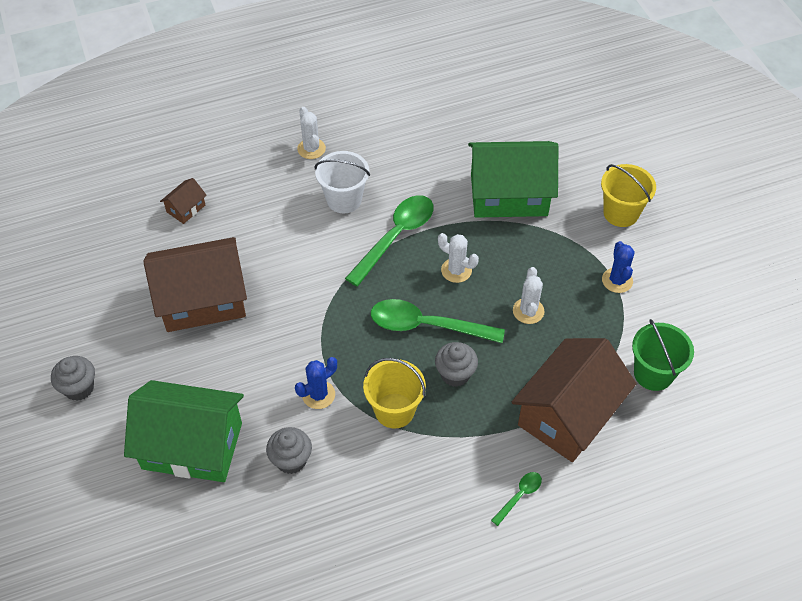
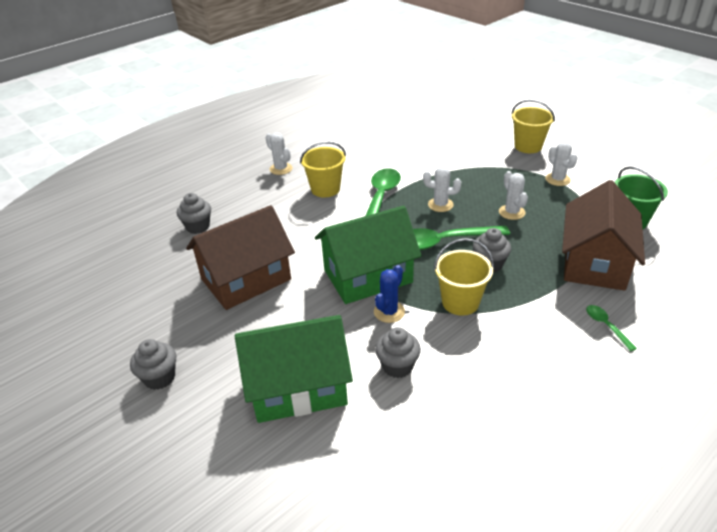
camera: 20 degrees left, 15 degrees down
(186, 208) = (198, 227): brown house -> grey cupcake
(344, 200) = (325, 189): white bucket -> yellow bucket
(508, 195) = (444, 156): green house -> green house (368, 276)
(519, 496) = (606, 326): green spoon -> green spoon turned 45 degrees counterclockwise
(617, 280) = (557, 179): blue cactus -> white cactus

